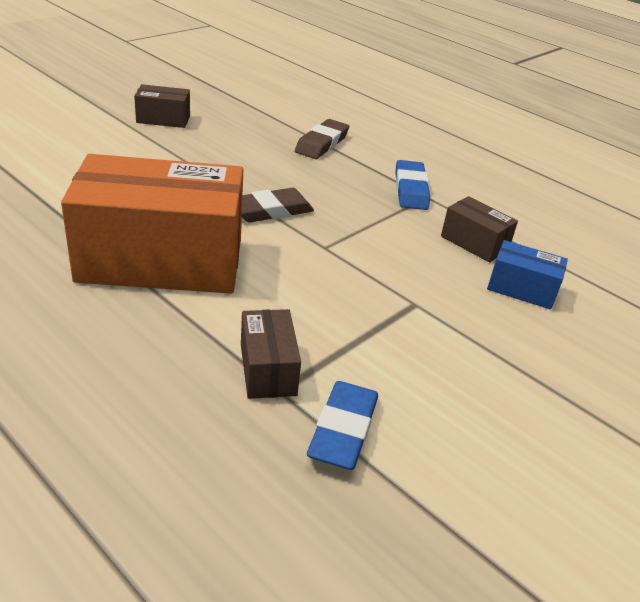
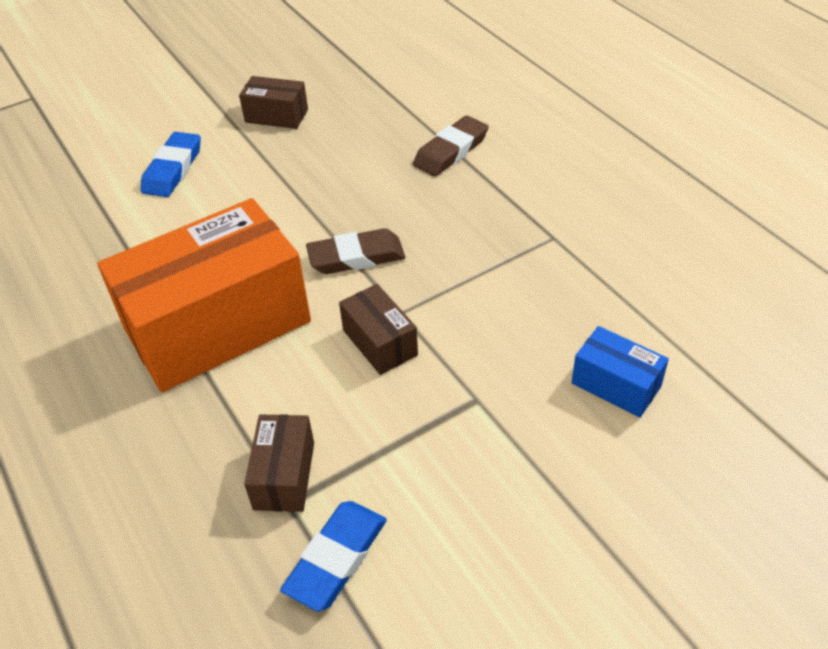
camera: 20 degrees right, 10 degrees up
(161, 261) = (218, 325): orange box -> orange box turned 45 degrees counterclockwise
(411, 190) = (536, 226): blue eraser -> blue eraser (173, 169)
(474, 243) = (584, 312): brown box -> brown box (380, 342)

